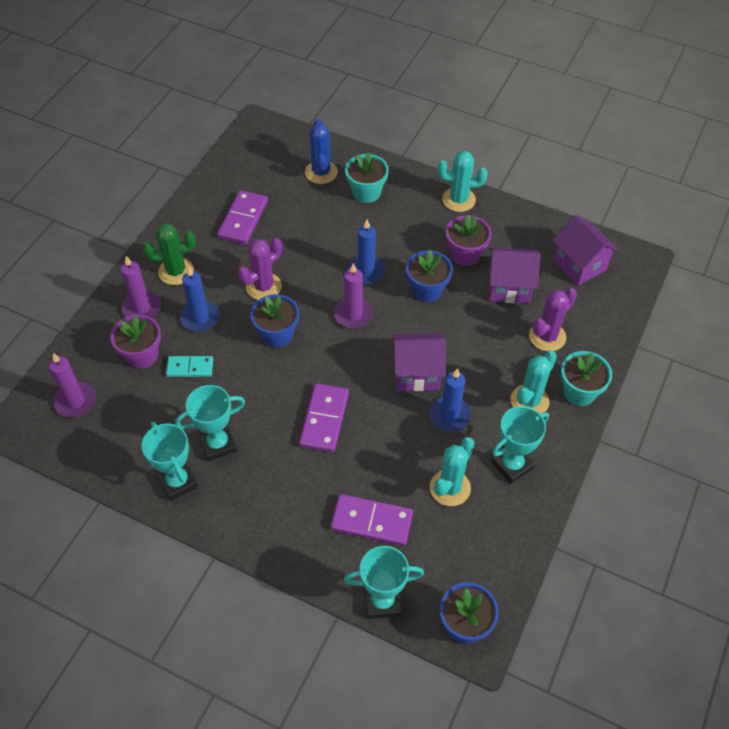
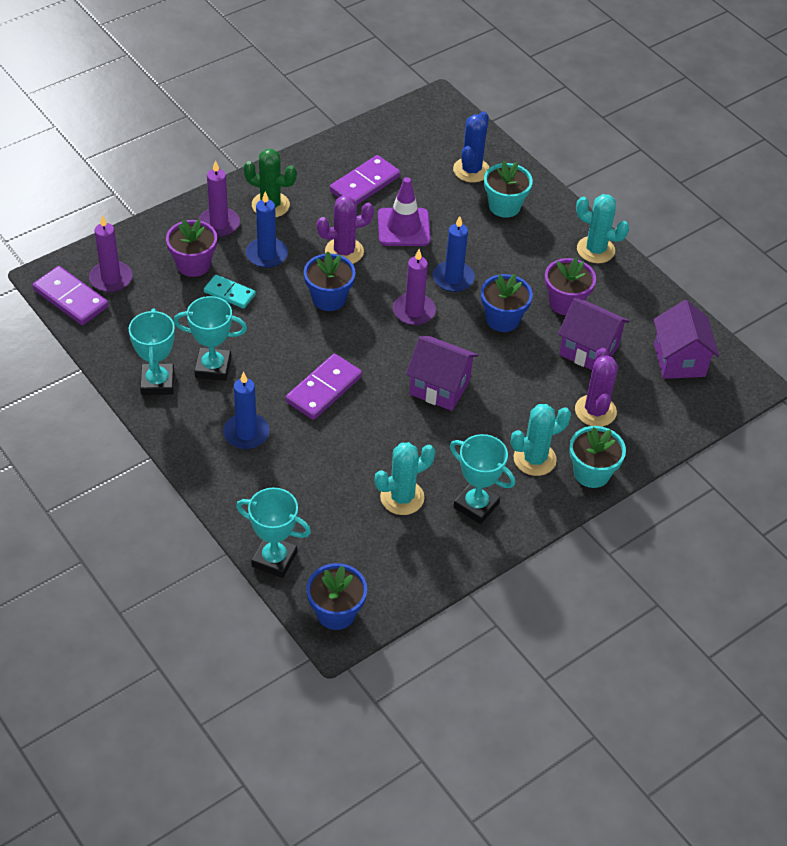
camera: 25 degrees right, 5 degrees down
(299, 244) = (403, 227): none -> purple traffic cone
(371, 521) = (309, 492): purple domino -> purple domino (71, 298)
(449, 416) = (445, 438): blue candle -> blue candle (246, 433)
(512, 465) = (476, 505): turquoise trophy -> turquoise trophy turned 45 degrees clockwise
(547, 337) = (595, 411): purple cactus -> purple cactus turned 75 degrees counterclockwise

